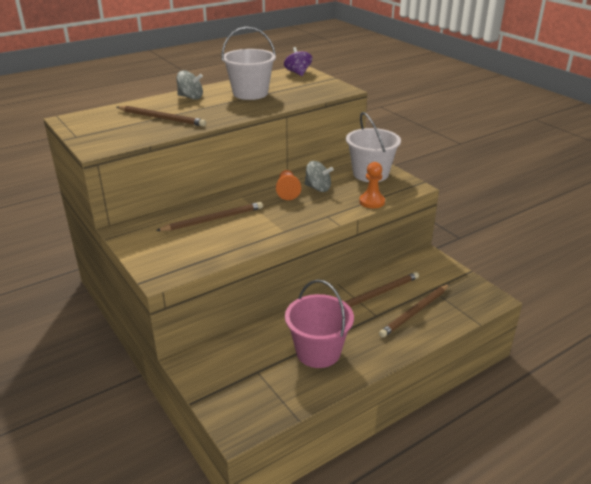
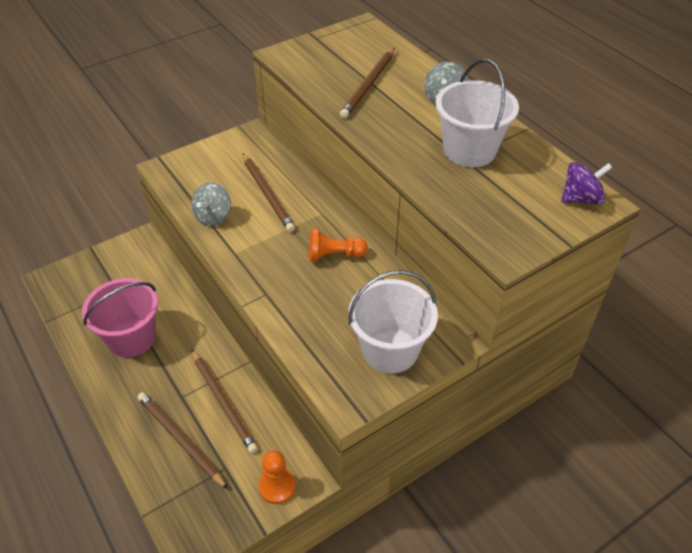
camera: 90 degrees right, 15 degrees up
(318, 188) = (342, 286): grey spinning top -> grey spinning top (213, 217)
(372, 202) = (301, 344): orange pawn -> orange pawn (277, 486)

